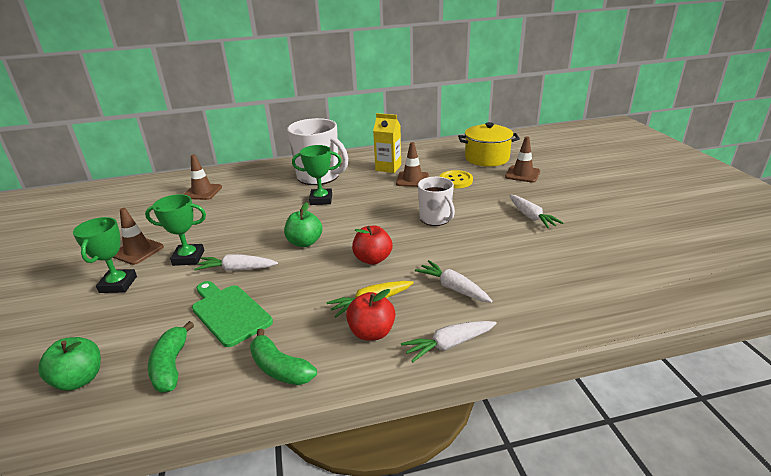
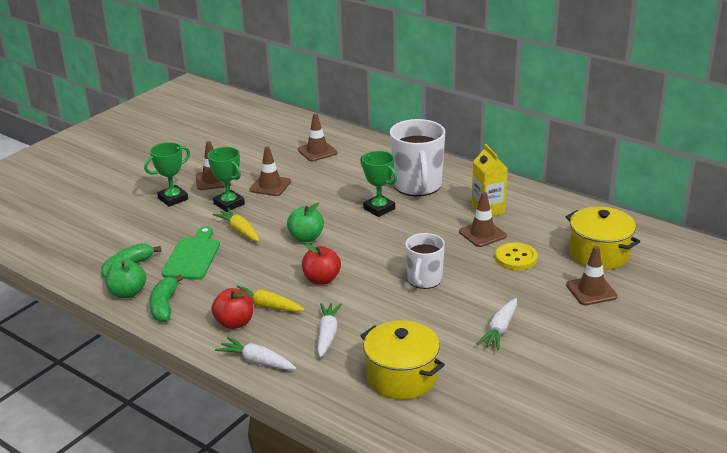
camera: 50 degrees right, 0 degrees up
(79, 379) = (89, 245): green apple -> green apple (128, 293)
(204, 228) = (270, 186): none -> brown traffic cone
(237, 269) = (239, 230): white carrot -> yellow carrot
(550, 277) = (401, 377): none -> yellow pot

